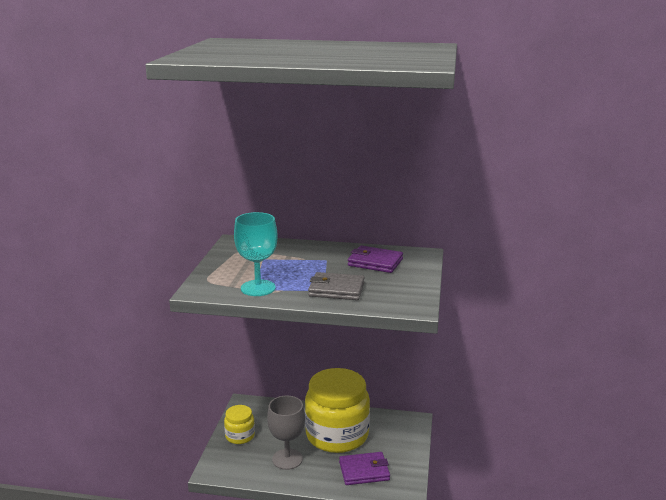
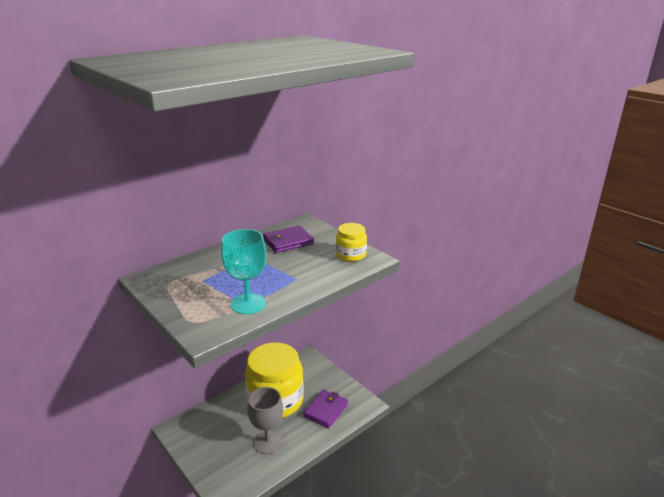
camera: 50 degrees left, 5 degrees up
(240, 436) = (208, 454): yellow jar -> yellow jar (351, 255)
(336, 289) = (304, 274): grey wallet -> none

